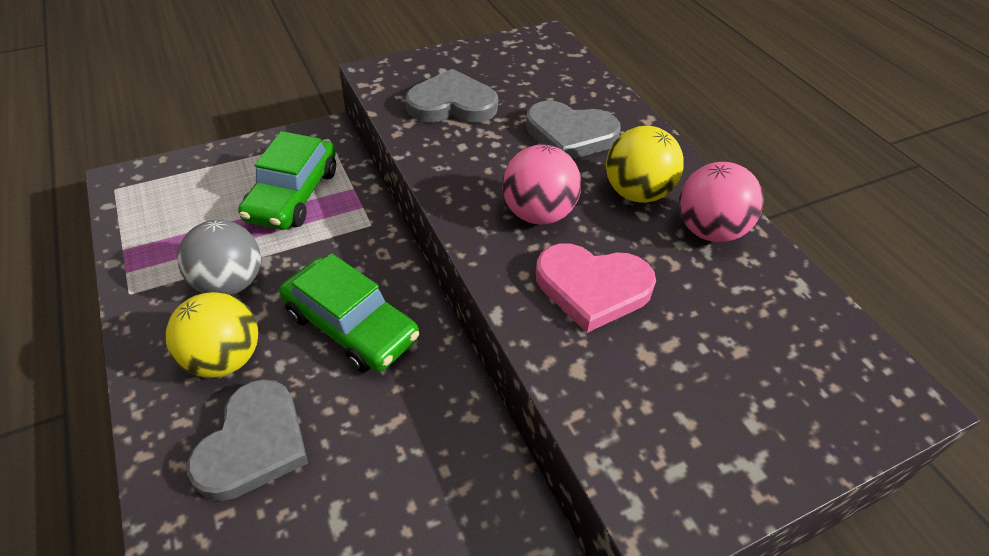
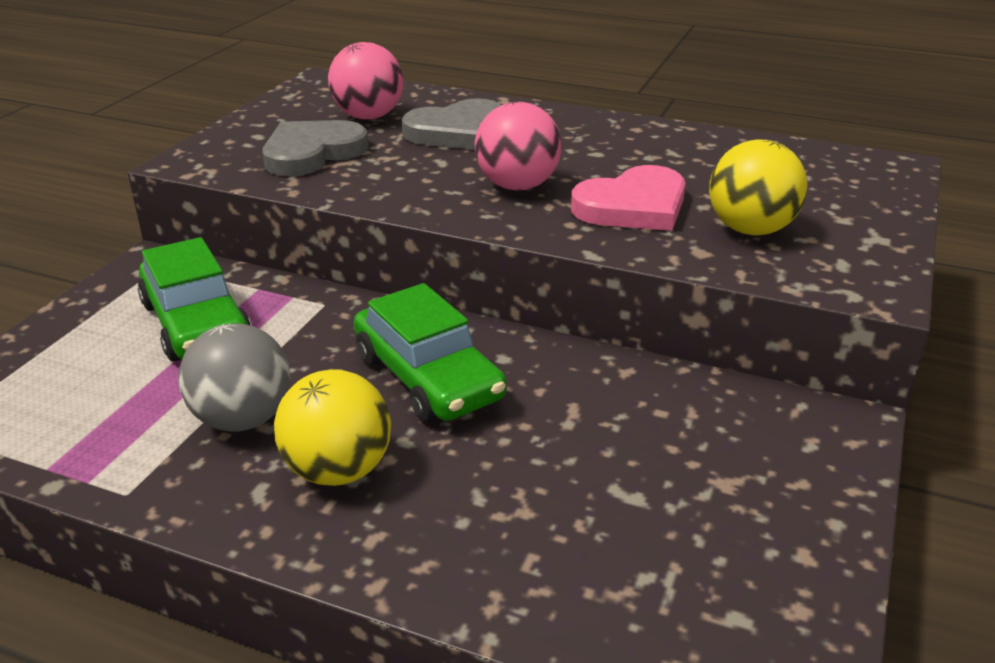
camera: 40 degrees left, 15 degrees down
(254, 444) = (475, 502): grey heart -> none
(351, 326) = (428, 377): green car -> green car turned 60 degrees clockwise
(636, 193) = (570, 143): yellow ball -> yellow ball (750, 229)
(709, 230) = (655, 141): pink ball -> pink ball (368, 116)

